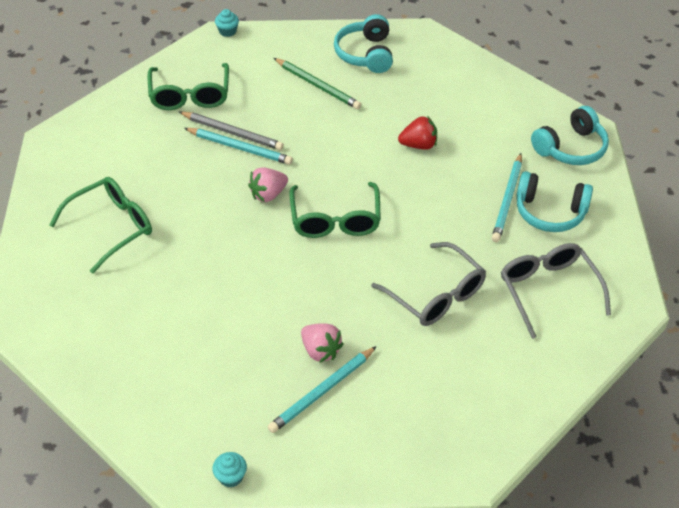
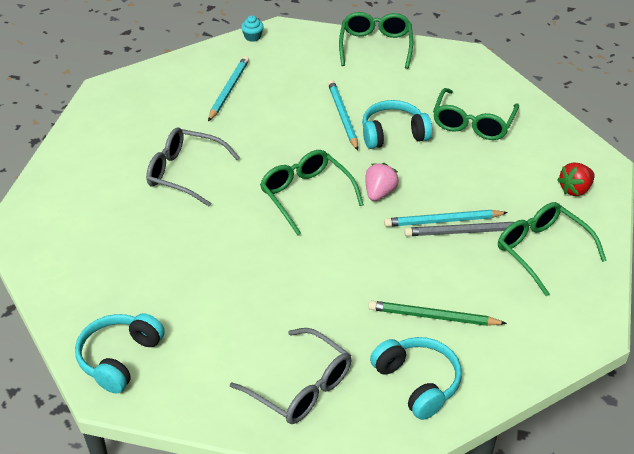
camera: 150 degrees right, 5 degrees down
(98, 382) = (375, 46): none -> green glasses
(227, 31) = (592, 342): turquoise cupcake -> none
(320, 351) = (247, 109): pink strawberry -> none
(419, 145) = (280, 294): red strawberry -> red strawberry (575, 189)
(507, 200) = (162, 274): turquoise pencil -> turquoise pencil (342, 116)
(548, 290) = (92, 210): grey glasses -> grey glasses (301, 387)
(550, 212) = (116, 278): turquoise headphones -> turquoise headphones (393, 134)

